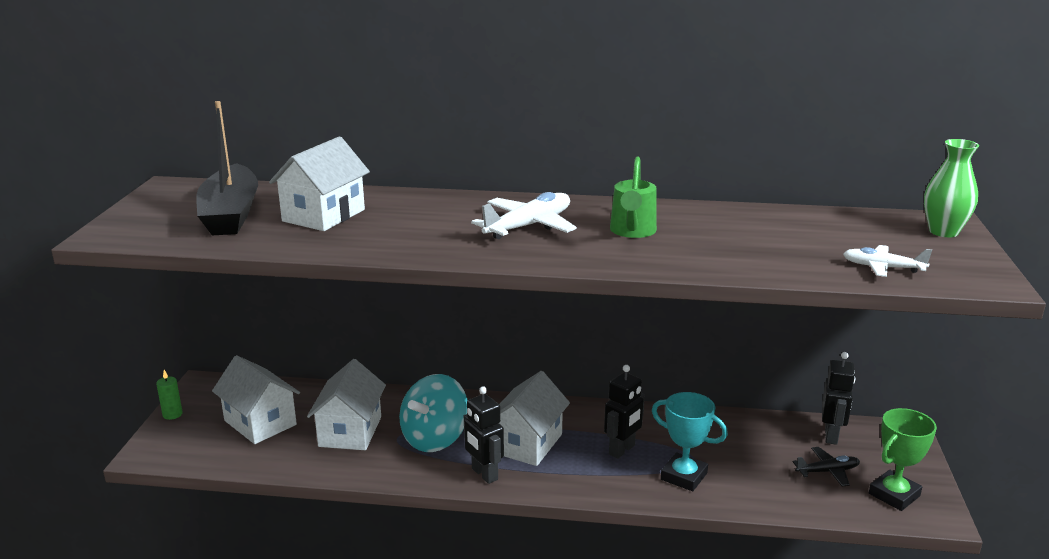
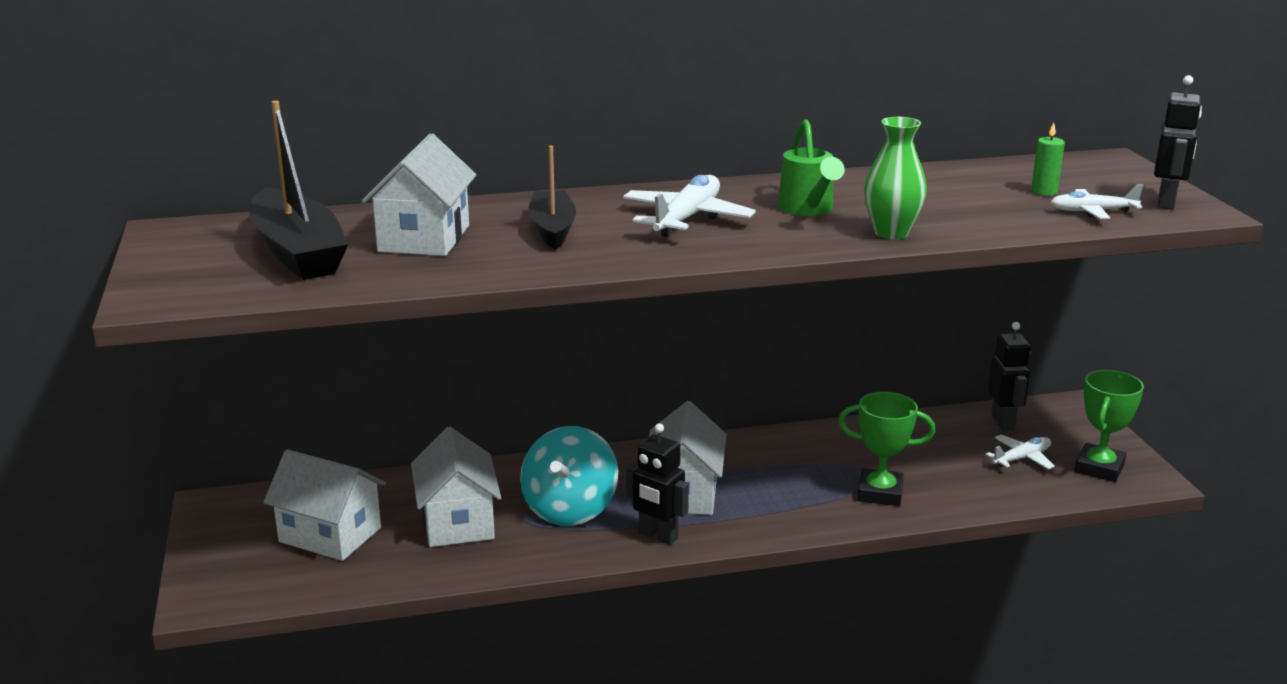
camera: 20 degrees left, 0 degrees up
(172, 414) = (198, 548): green candle -> green candle (1044, 191)
(420, 221) = (552, 229): none -> black boat
(622, 450) = (796, 479): black robot -> black robot (1166, 203)
(684, 476) = (880, 493): turquoise trophy -> green trophy
(827, 471) = (1022, 458): black plane -> white plane
(943, 232) = (1116, 170): green vase -> green vase (891, 233)

